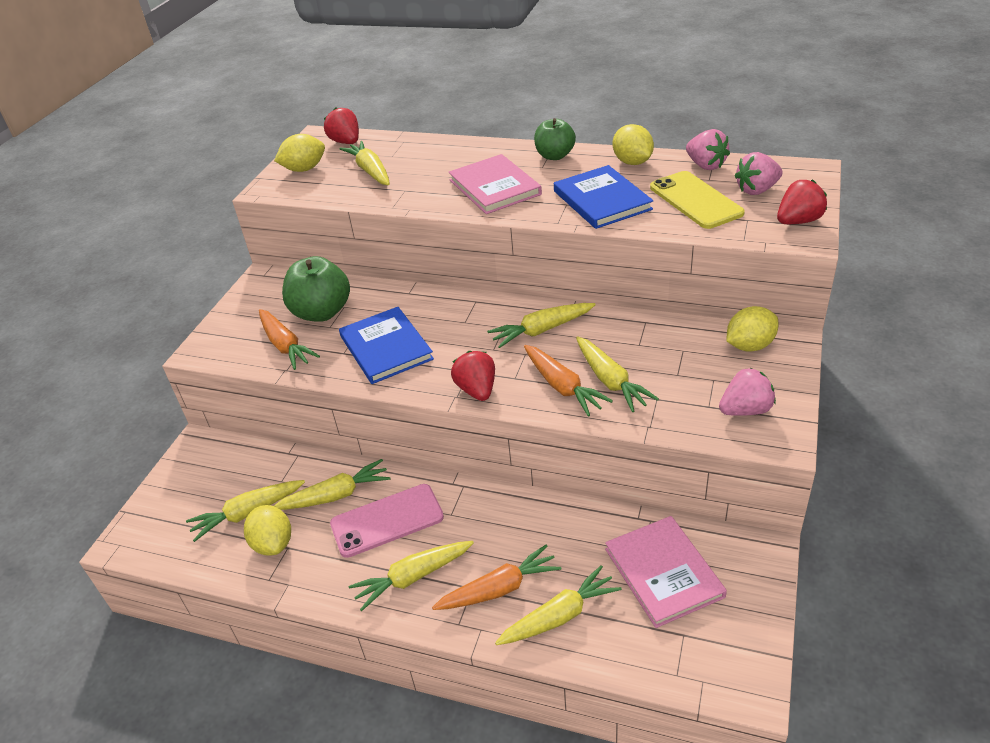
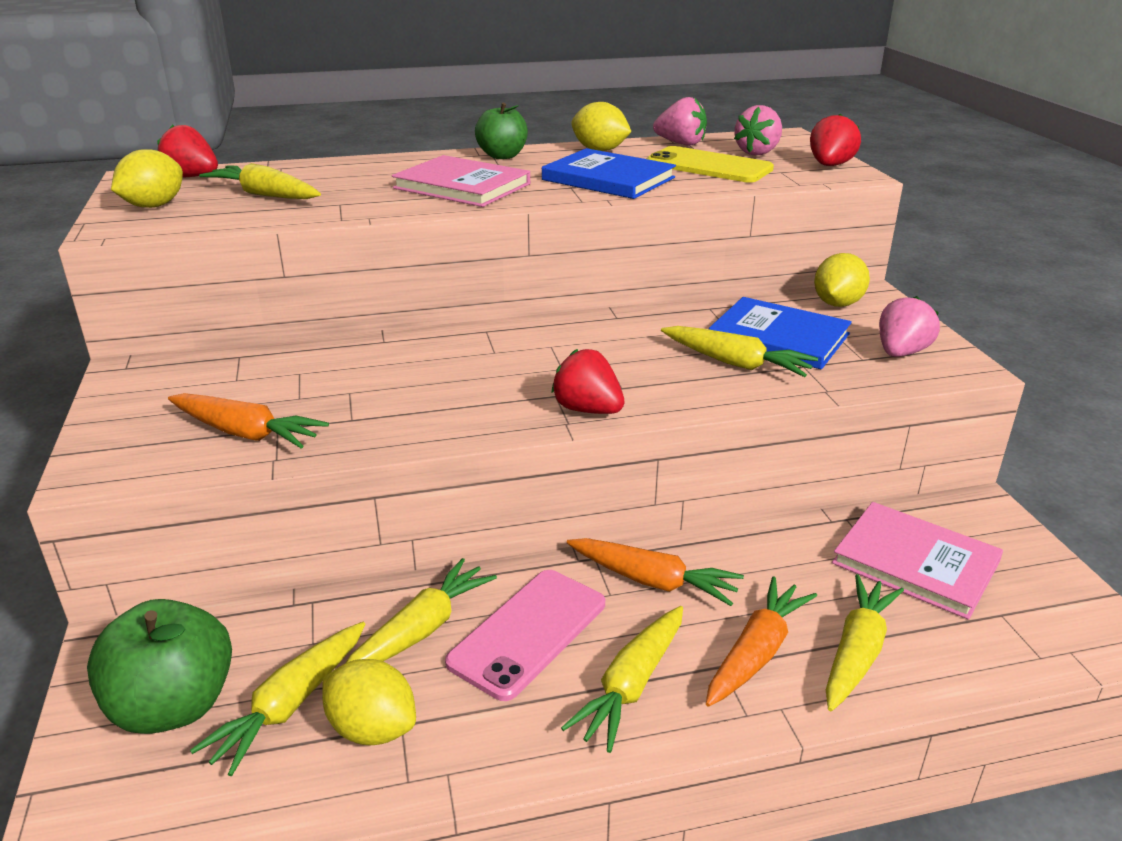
camera: 35 degrees left, 10 degrees down
(321, 312) = (270, 386): green apple -> green apple (174, 706)
(386, 348) = (412, 399): blue book -> blue book (778, 337)
(541, 330) = (602, 339): yellow carrot -> none
(562, 387) = (689, 381): orange carrot -> orange carrot (653, 581)

